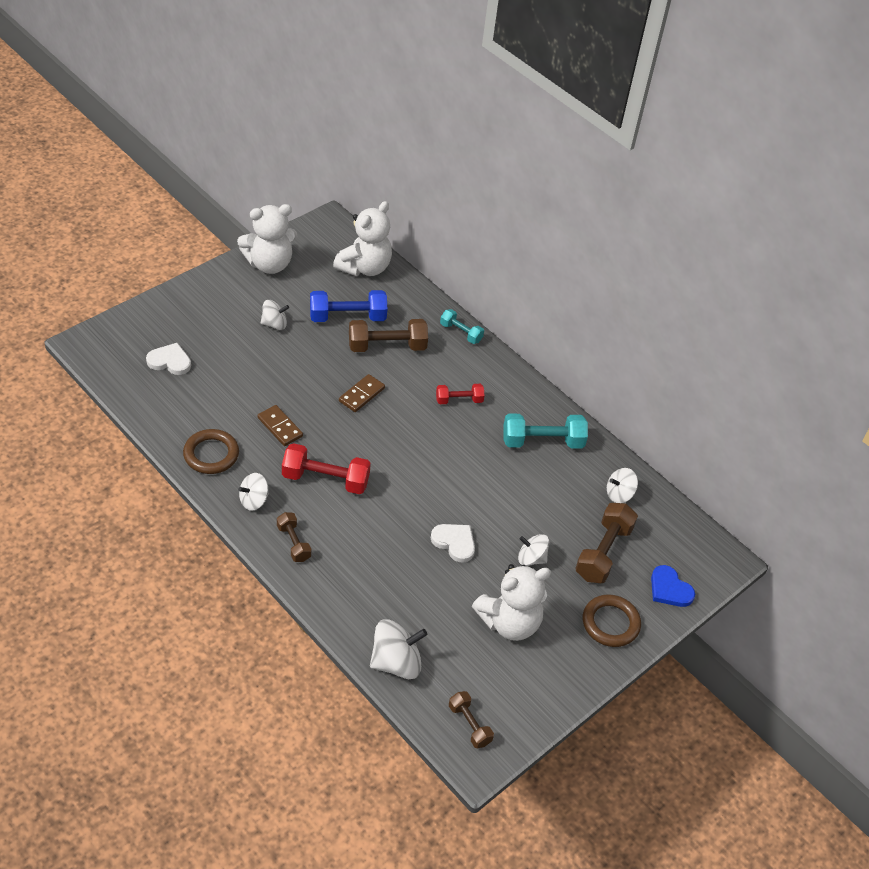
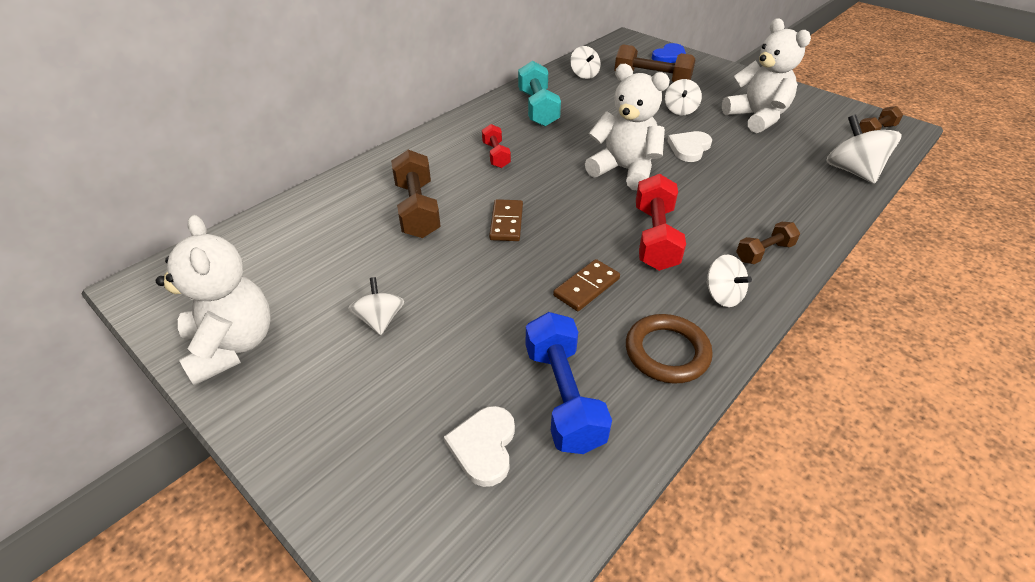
camera: 90 degrees left, 5 degrees down
(347, 317) = (363, 247): blue dumbbell -> blue dumbbell (563, 396)
(361, 395) = (506, 222): brown domino -> brown domino turned 60 degrees clockwise
(364, 267) = (259, 241): white teddy bear -> white teddy bear (624, 170)
(461, 333) = (388, 159): turquoise dumbbell -> none
(610, 623) = (720, 77): brown ring -> none

